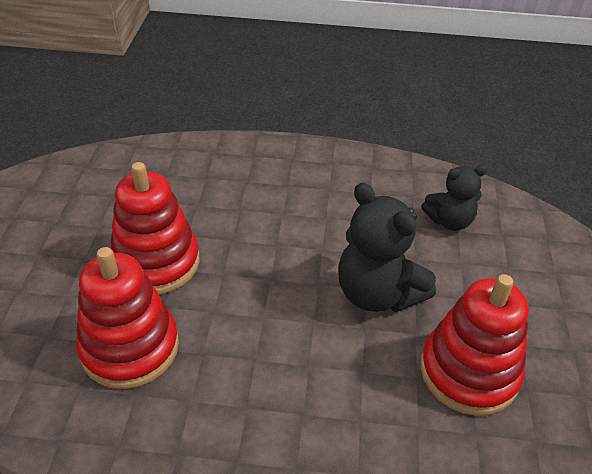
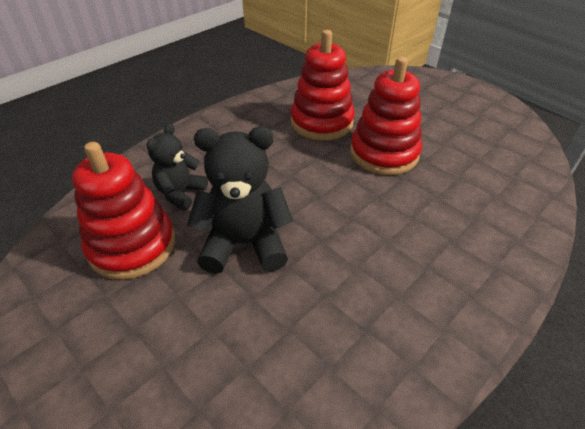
camera: 130 degrees right, 0 degrees up
(449, 221) = (265, 370): black teddy bear -> black teddy bear (180, 193)

